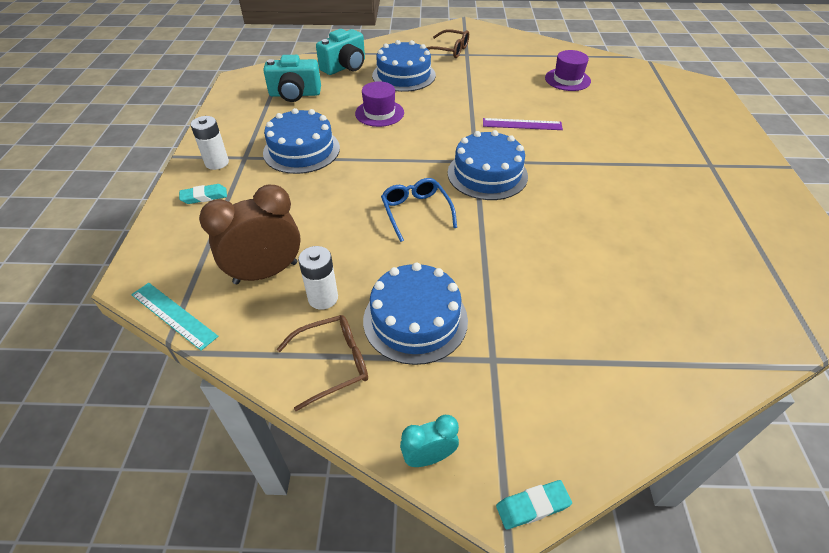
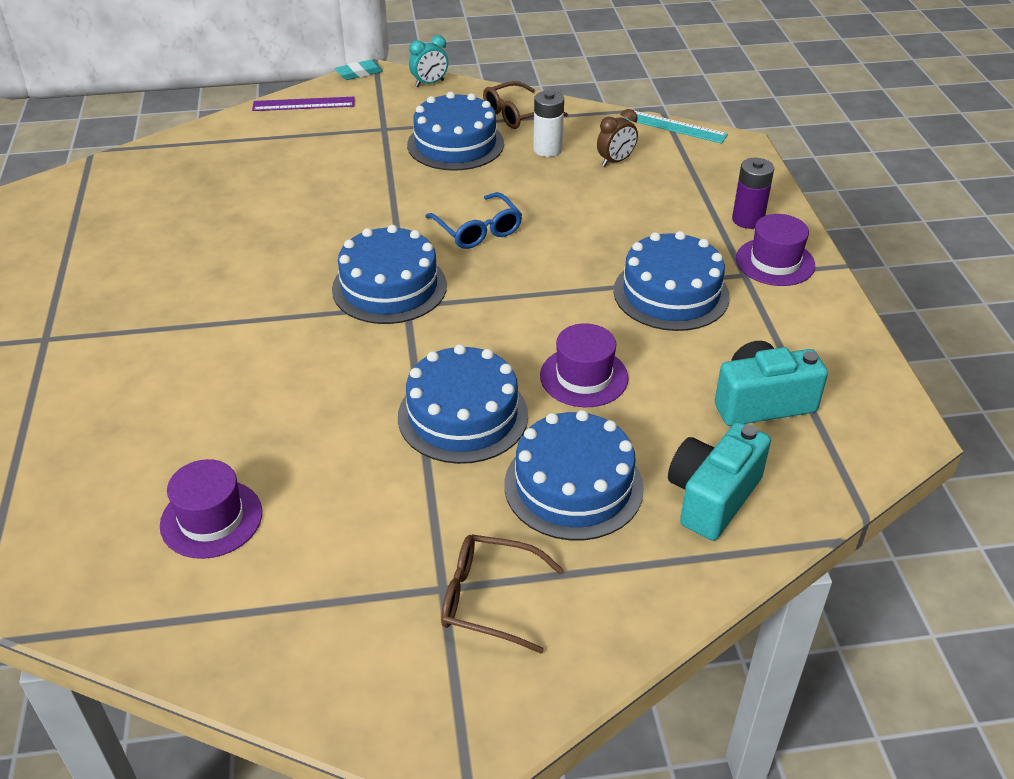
camera: 170 degrees right, 5 degrees down
(204, 196) = (747, 220): turquoise eraser -> purple battery
(217, 163) = (775, 262): white battery -> purple hat
(266, 273) = (615, 161): brown clock -> brown clock, size x0.52
(449, 103) = (463, 415): none -> blue cake
(522, 124) = (328, 382): purple ruler -> purple ruler (303, 104)

